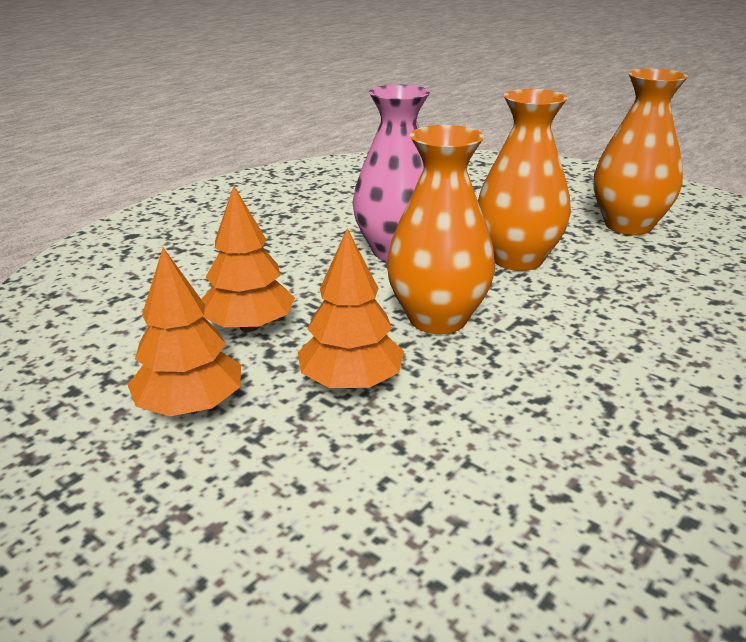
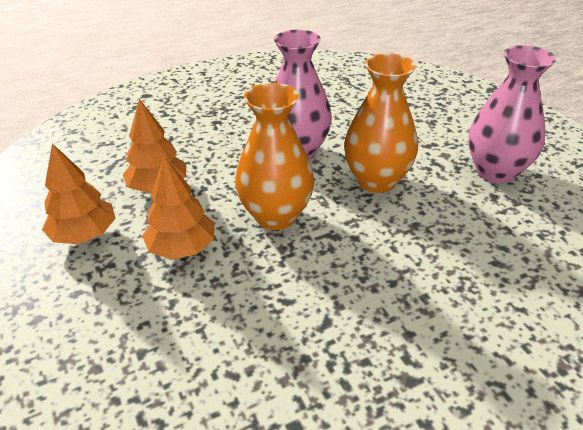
camera: 25 degrees right, 10 degrees up
(628, 225) = (495, 171): orange vase -> pink vase

